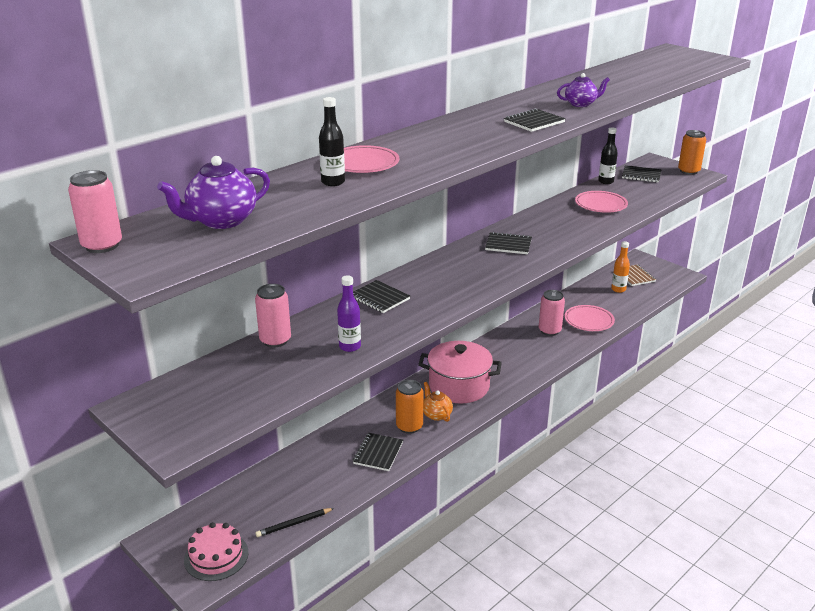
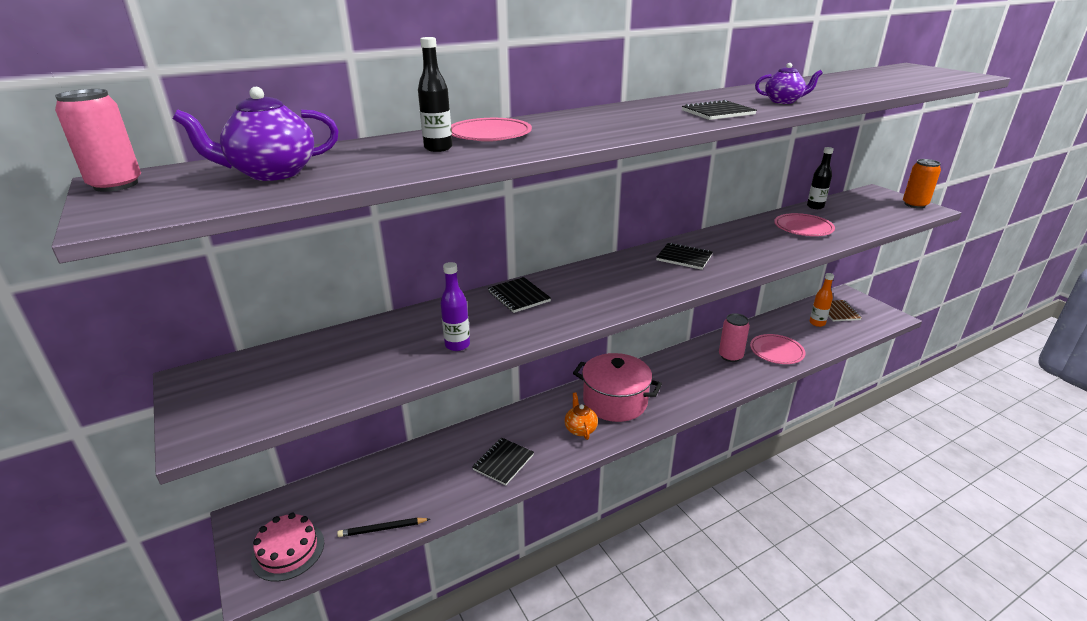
camera: 15 degrees right, 0 degrees up
(275, 340) = (385, 327): pink can -> none
(409, 426) = (547, 438): orange can -> none
(641, 175) = (857, 204): black notebook -> none

